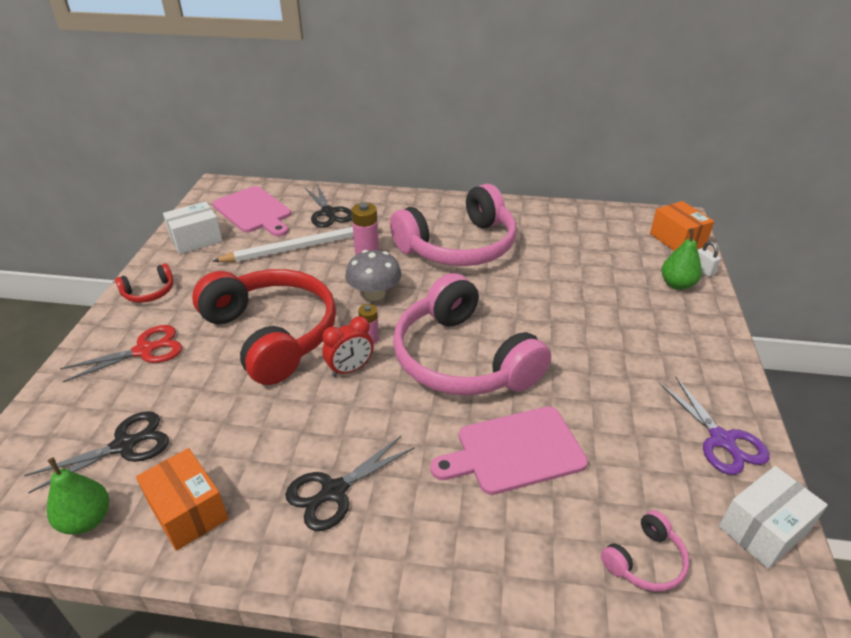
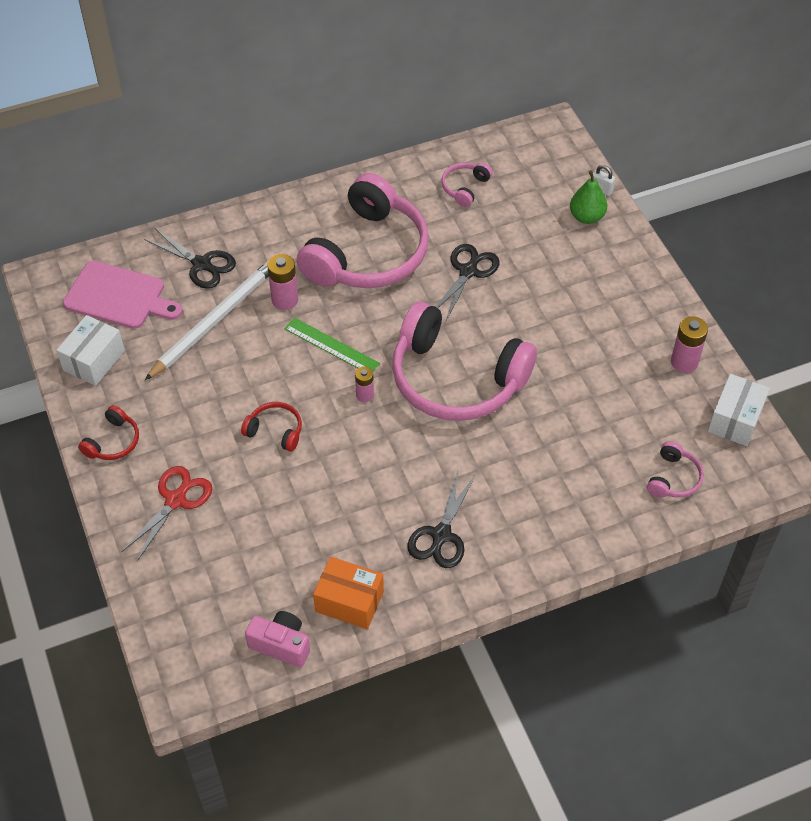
camera: 30 degrees left, 15 degrees up
(87, 520) = (281, 645): green pear -> pink camera
(125, 445) = (249, 583): black scissors -> black scissors (468, 271)
(271, 334) = (275, 431): red headphones -> red headphones, size x0.41
(350, 369) = (372, 432): red clock -> none
(374, 294) = (331, 346): grey mushroom -> green ruler
(514, 451) = (547, 441): pink cutting board -> none
(574, 232) = (465, 188): none -> pink headphones
(677, 240) = (562, 158): orange box -> none
(722, 440) = (684, 362): purple scissors -> pink battery

